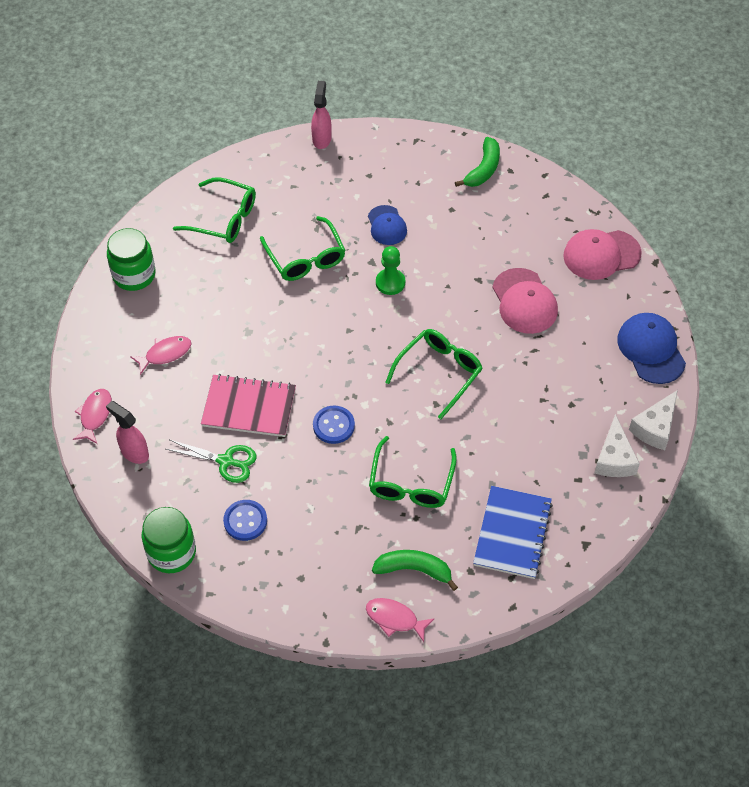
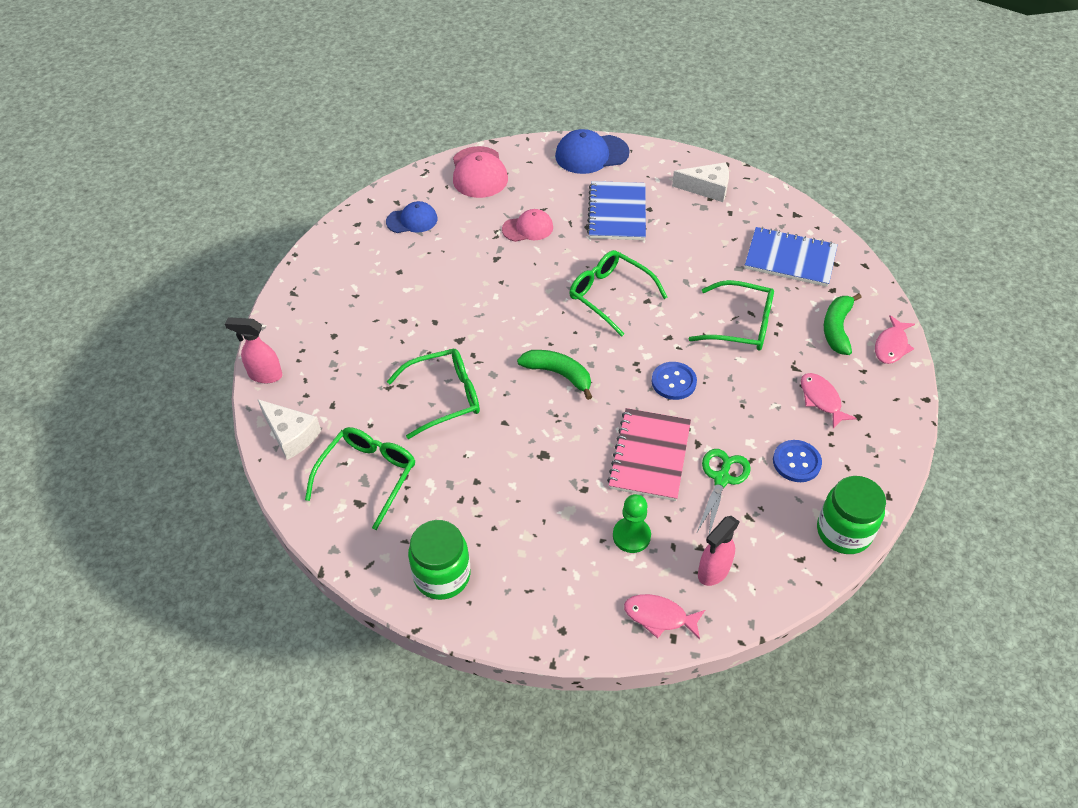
camera: 85 degrees left, 5 degrees down
(165, 354) = (570, 539): pink fish -> pink fish (821, 400)
(387, 225) = (411, 324): blue cap -> blue cap (412, 220)
(390, 283) = (490, 326): green pawn -> green pawn (631, 536)
(483, 169) = (350, 243): green banana -> green banana (558, 374)
(524, 301) = (528, 228): pink cap -> pink cap, size x0.65
(560, 375) = (617, 213): none -> blue notebook
(655, 428) = (674, 161): white cheese -> white cheese (291, 435)

